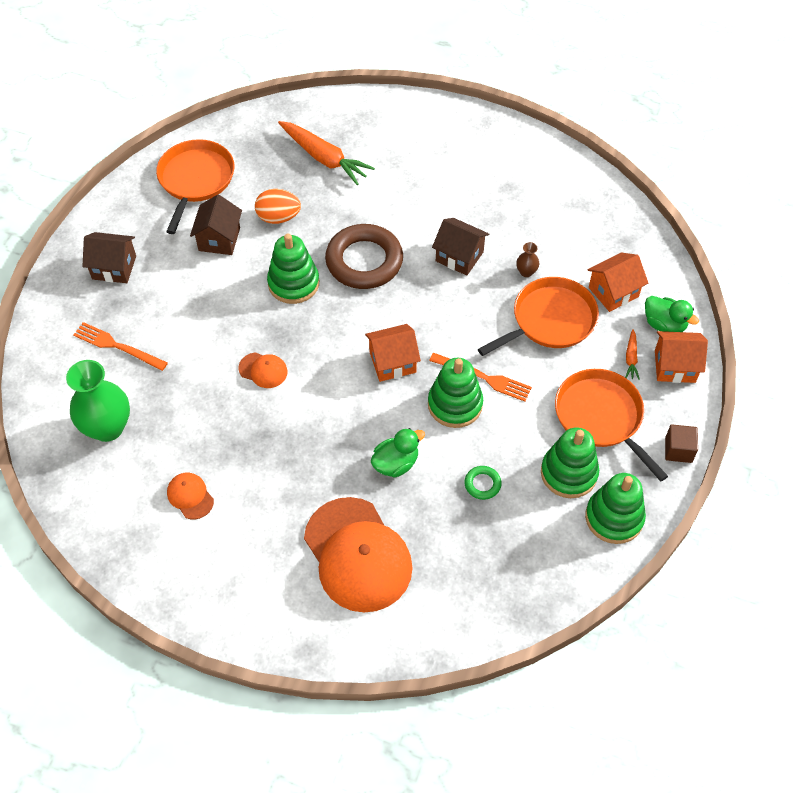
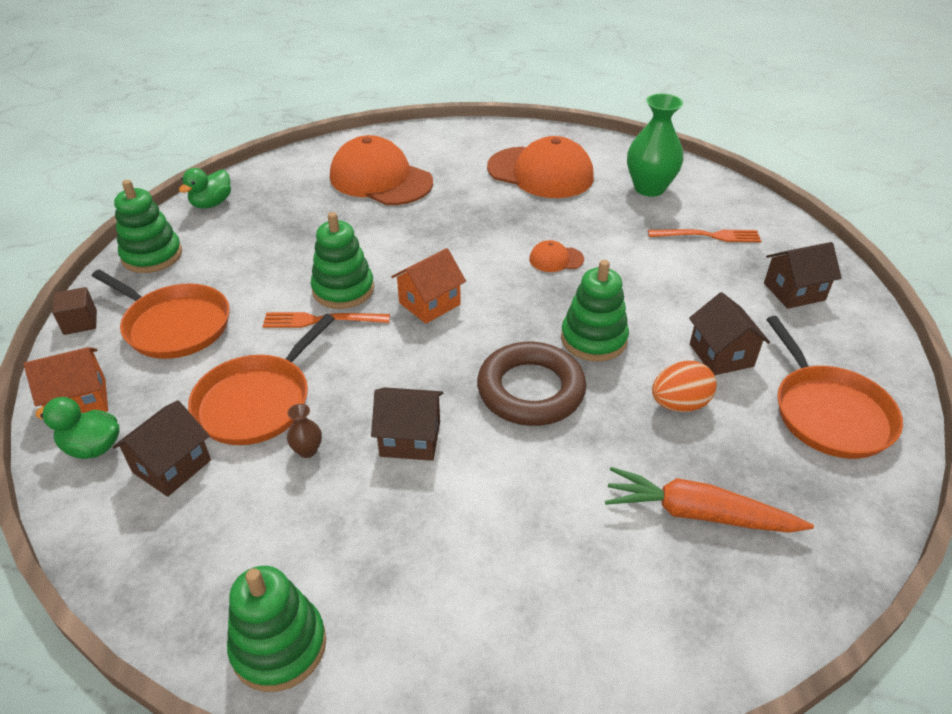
camera: 155 degrees right, 15 degrees down
(190, 496) = (540, 173): orange cap -> orange cap, size x2.30
(396, 463) = (380, 234): green duck -> green duck (212, 203)
(482, 484) = (290, 243): green ring -> none
(569, 473) = (204, 273): green stacking toy -> green stacking toy (279, 646)
(613, 292) = (172, 466): orange house -> brown house
(631, 358) = (140, 392): orange carrot -> none

